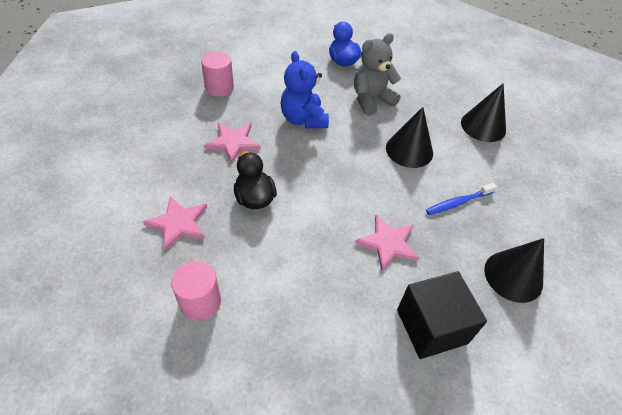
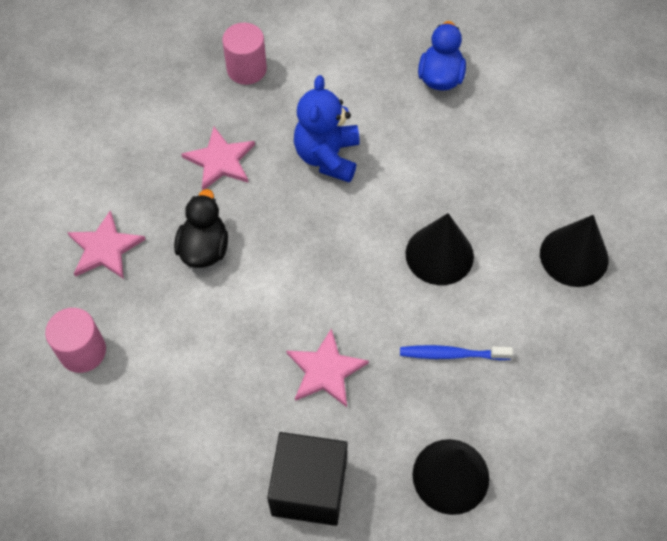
camera: 30 degrees right, 10 degrees up
(371, 100) = (439, 157): grey teddy bear -> none

